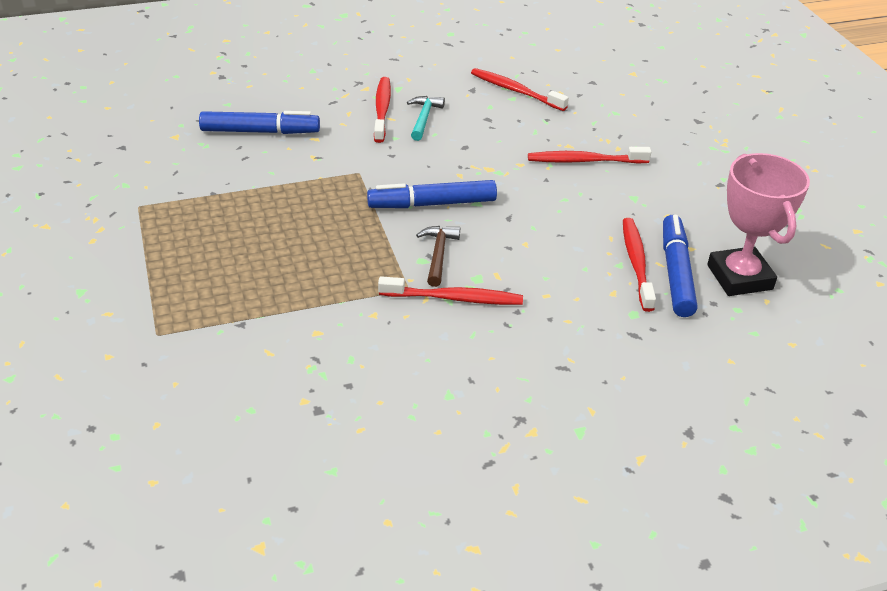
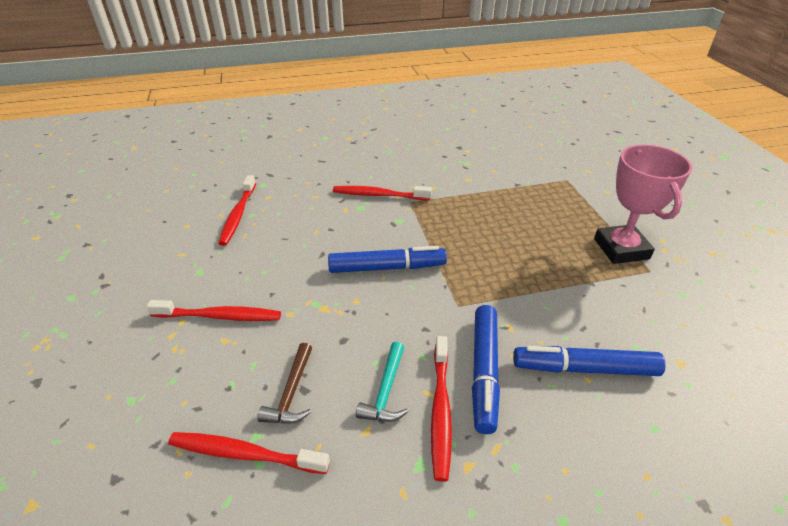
camera: 175 degrees left, 0 degrees up
(438, 254) = (386, 224): brown hammer -> brown hammer (291, 393)
(515, 91) = (245, 454): red toothbrush -> red toothbrush turned 150 degrees clockwise
(675, 273) = (214, 208): blue marker -> blue marker (484, 371)
(739, 277) = (170, 204): pink trophy -> pink trophy (621, 249)

